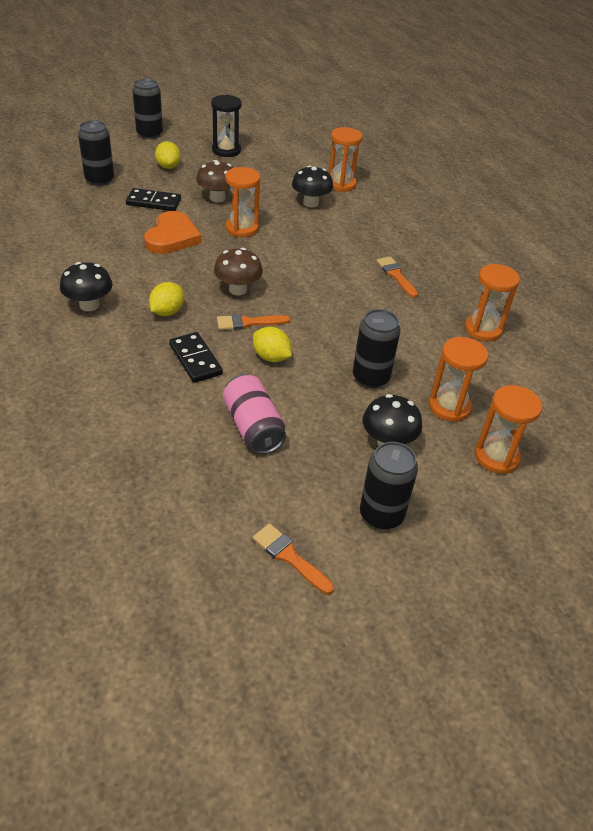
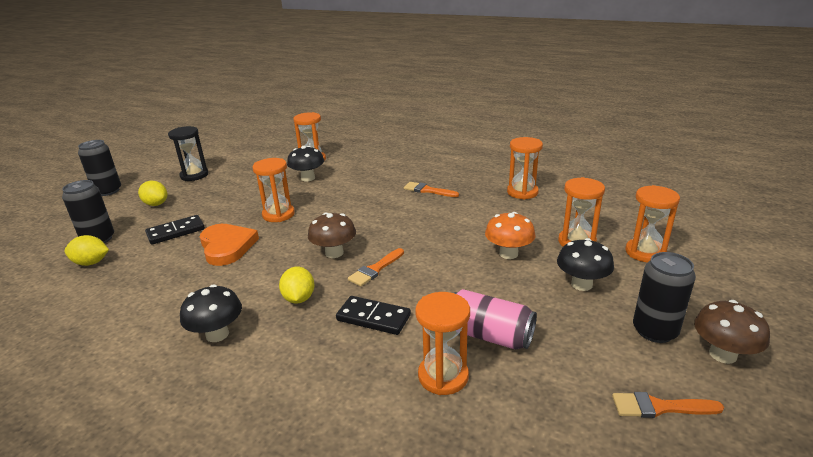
camera: 35 degrees left, 15 degrees down
(182, 430) = (443, 376): none -> orange hourglass
(217, 198) = (230, 205): brown mushroom -> brown mushroom (722, 354)
(271, 357) = (426, 281): yellow lemon -> yellow lemon (91, 263)
(371, 377) = (508, 254): black can -> orange mushroom

